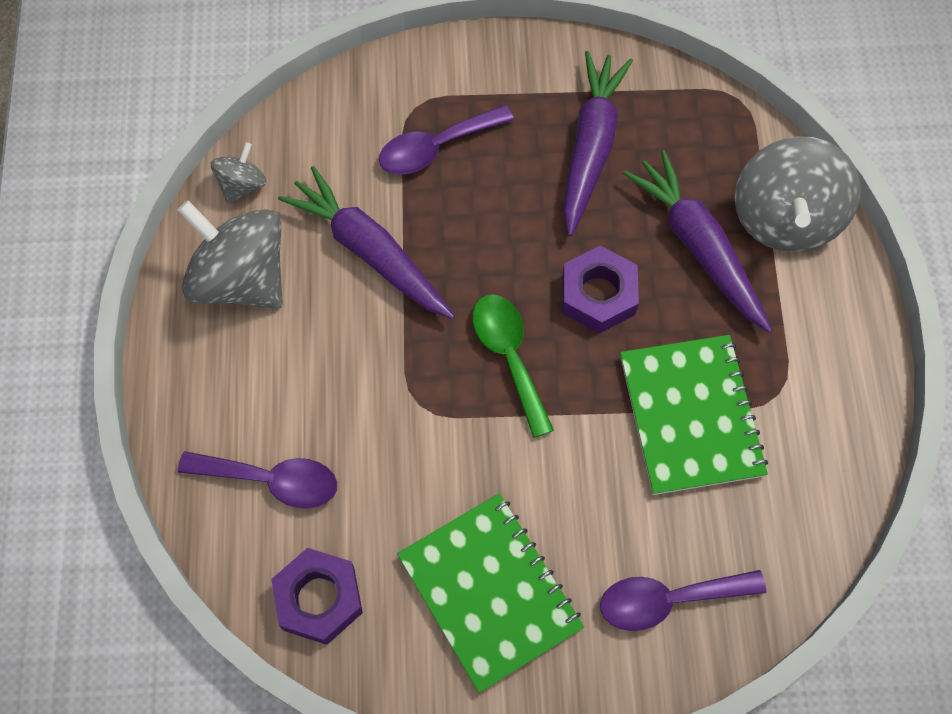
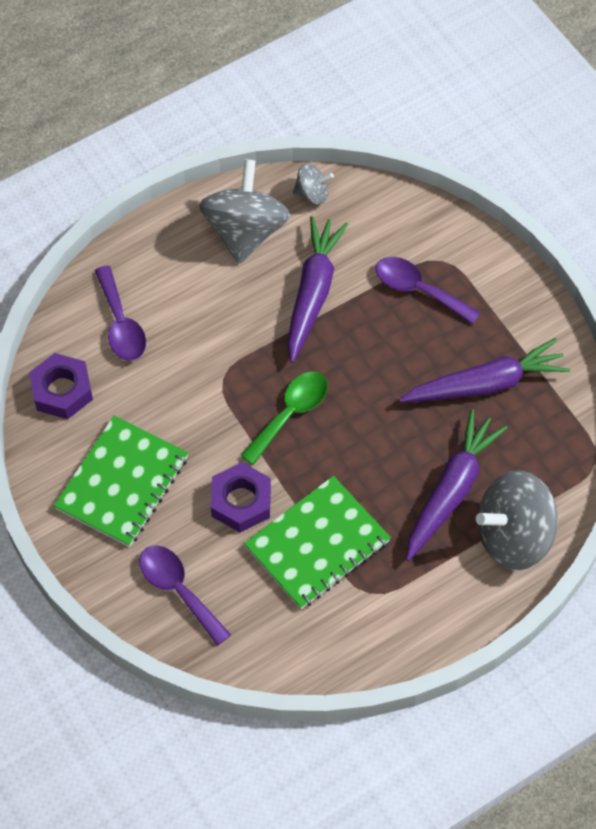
camera: 60 degrees right, 5 degrees down
(598, 295) = (371, 445): purple nut -> purple nut (241, 501)

